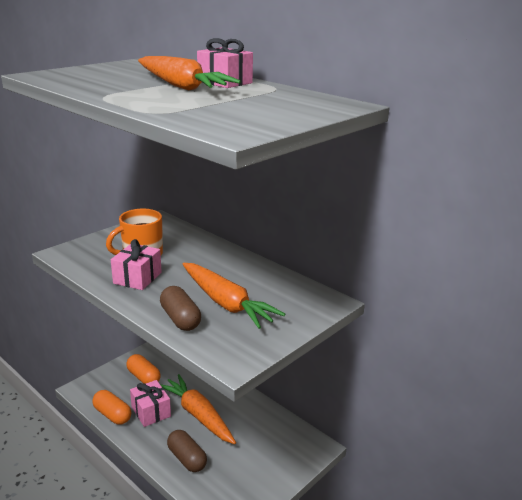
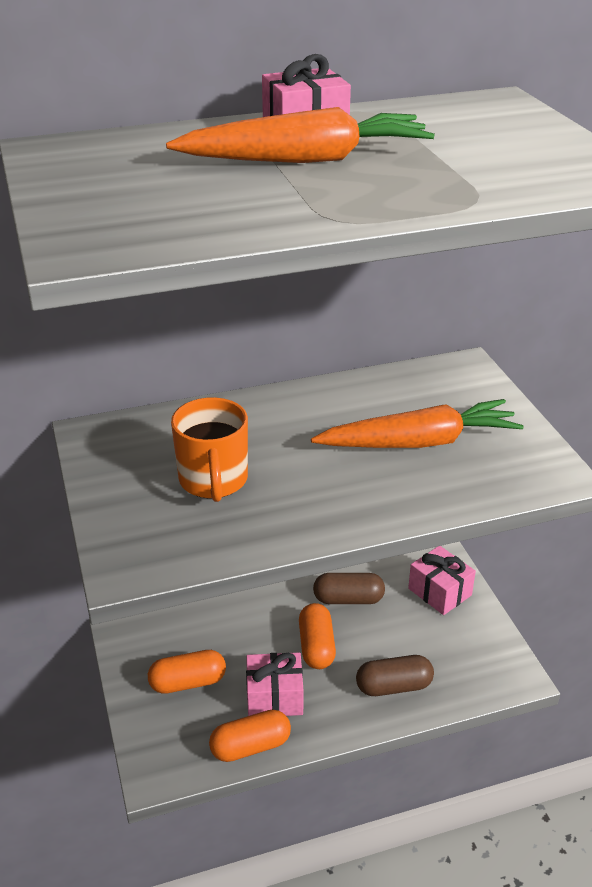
camera: 60 degrees left, 10 degrees up
(137, 278) = (289, 502): pink gift -> pink gift (440, 592)
(180, 319) = (436, 491): brown capsule -> brown capsule (348, 599)
(198, 415) = (316, 646): orange carrot -> orange capsule

